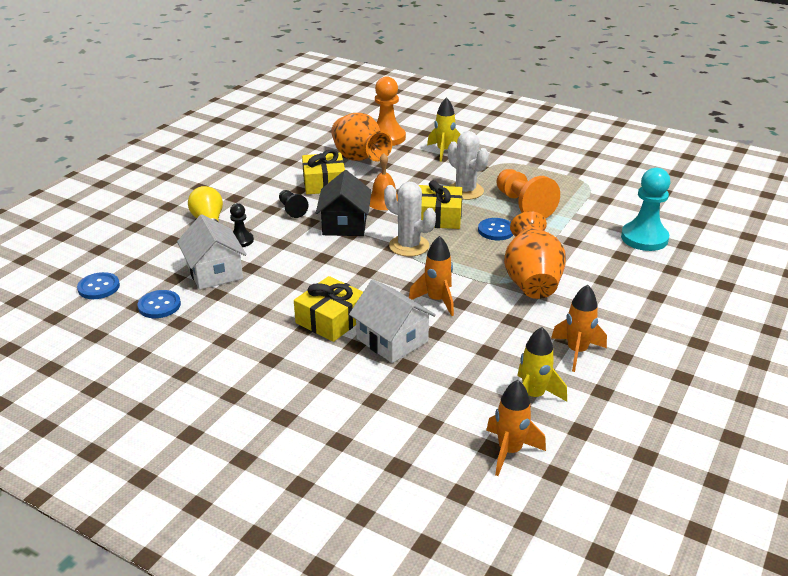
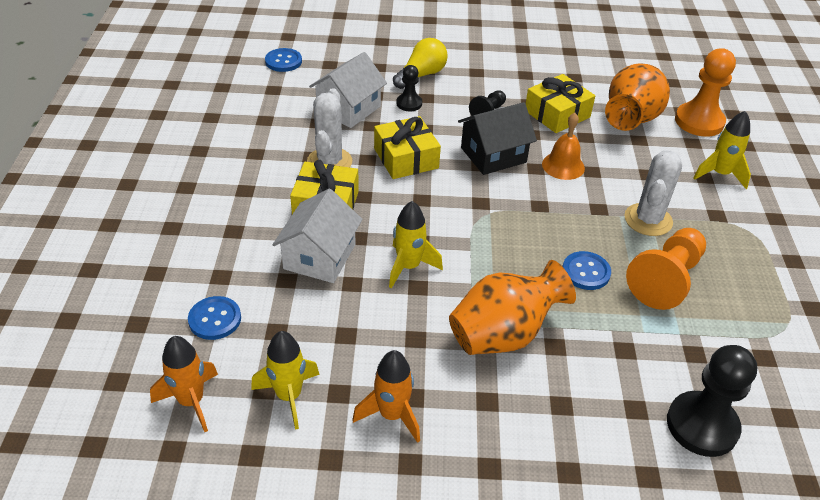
camera: 60 degrees right, 10 degrees up
(159, 305) = (280, 100): blue button -> blue button (215, 319)
(409, 246) = (493, 213): white cactus -> white cactus (329, 162)
(437, 300) = (408, 267): orange rocket -> yellow rocket
(438, 217) = (570, 216): yellow gift -> yellow gift (406, 158)
(644, 238) = (702, 425): turquoise pawn -> black pawn

